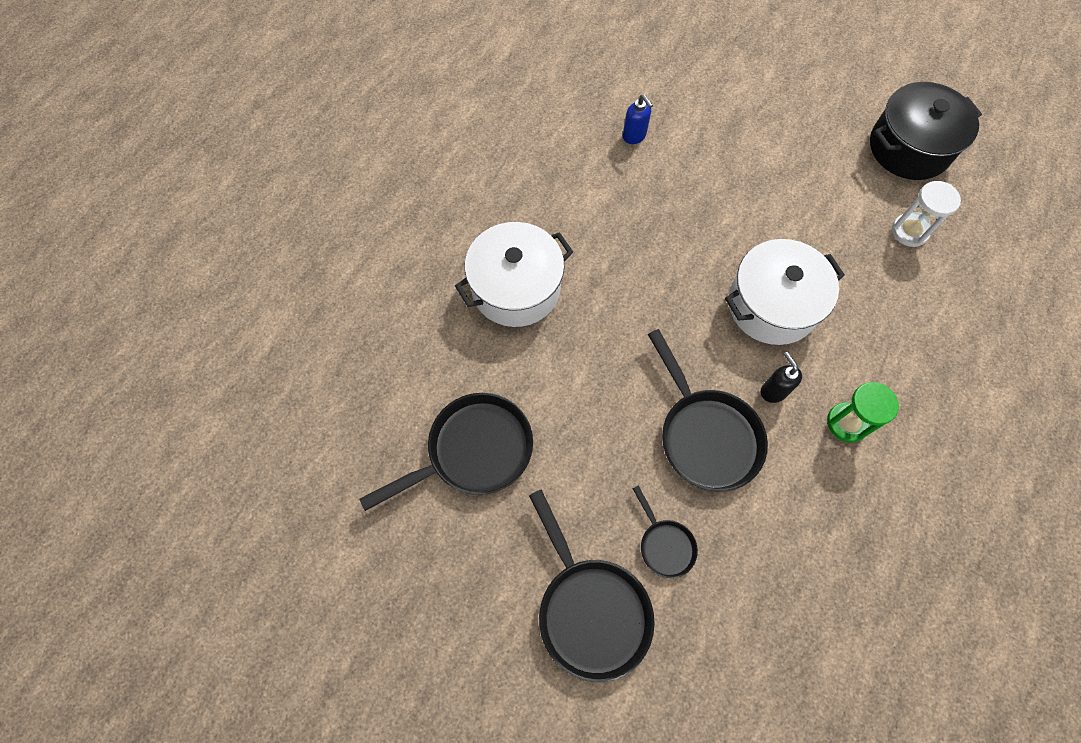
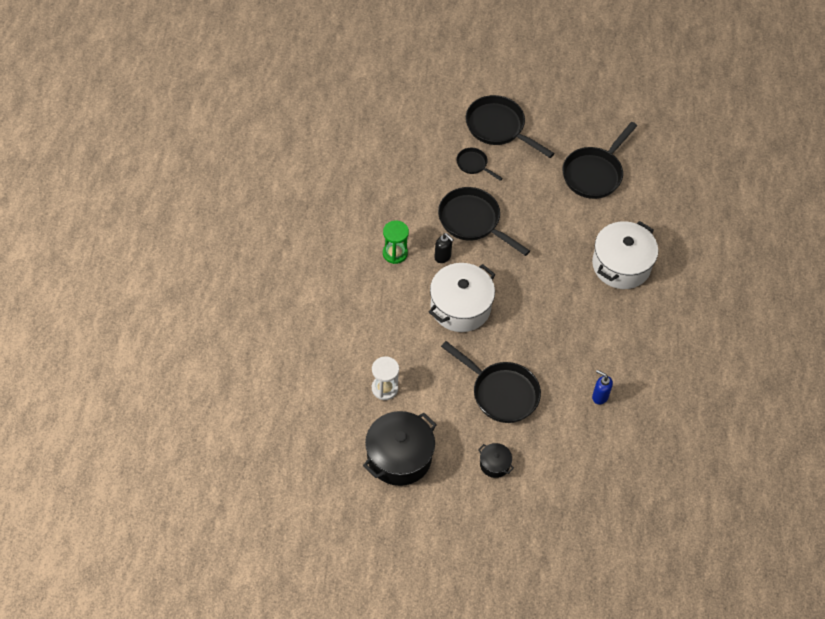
camera: 155 degrees right, 10 degrees down
(756, 178) = (501, 393): none -> black pan
(794, 106) = (494, 464): none -> black pot

